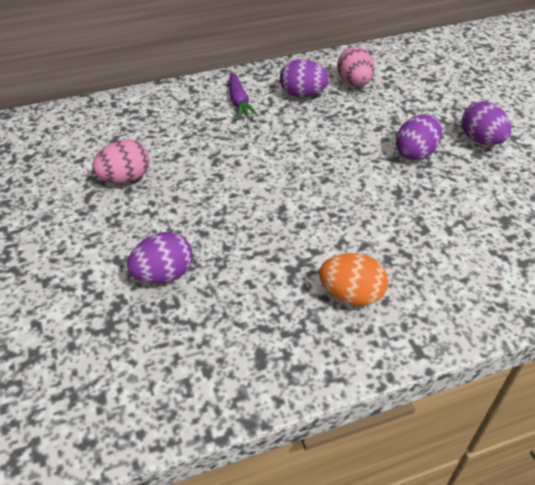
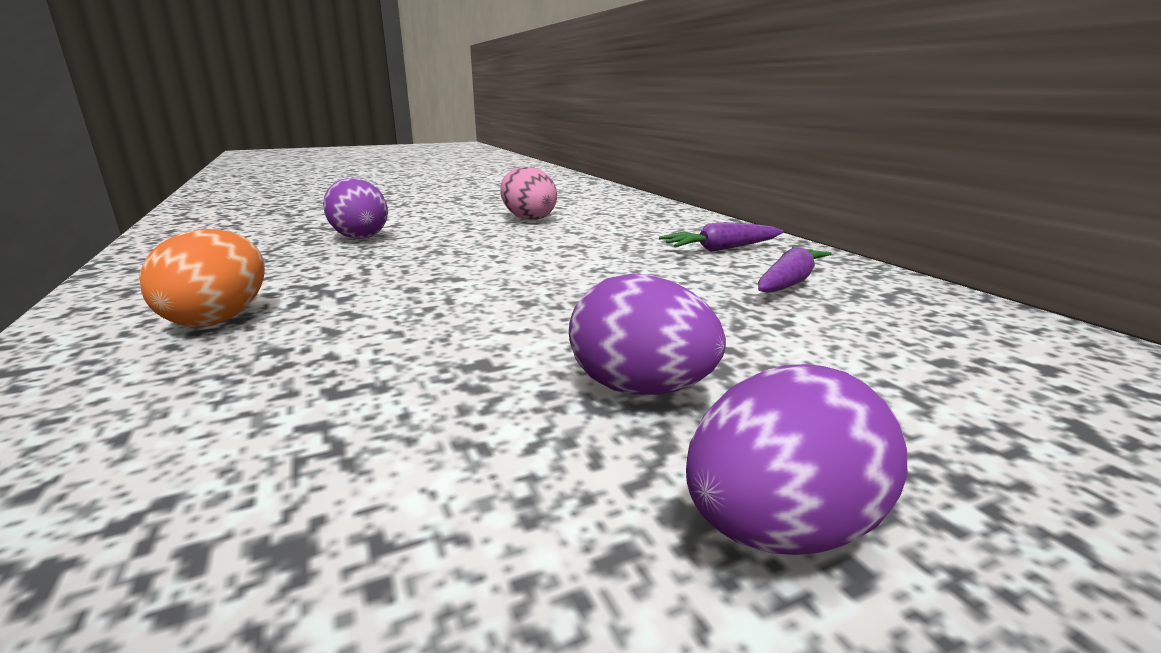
camera: 85 degrees right, 25 degrees down
(302, 94) = (789, 282): purple egg -> purple carrot
(354, 83) = (894, 323): pink egg -> none

